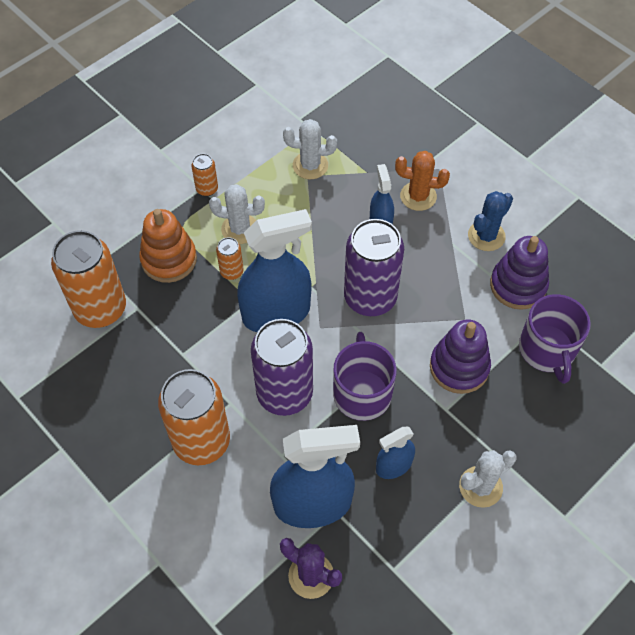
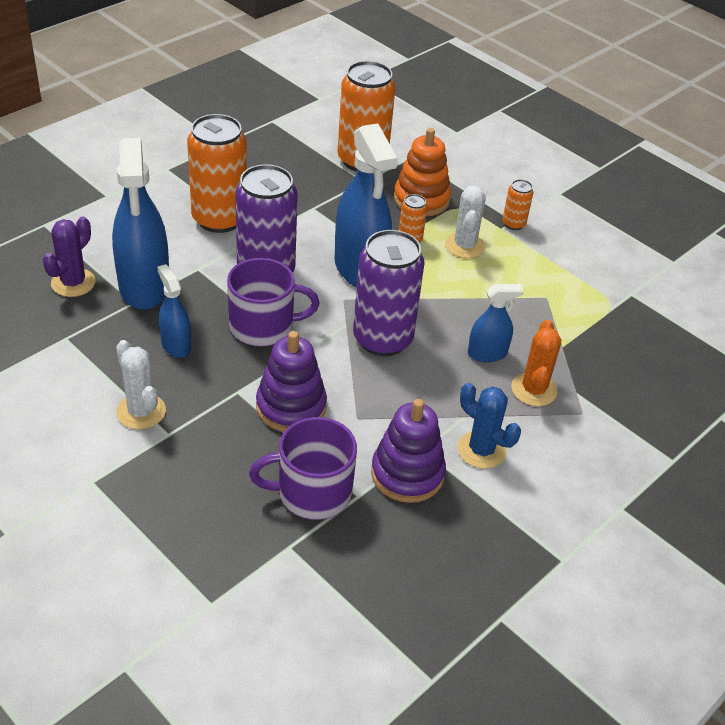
camera: 85 degrees right, 15 degrees down
(310, 165) = (562, 300): white cactus -> none

